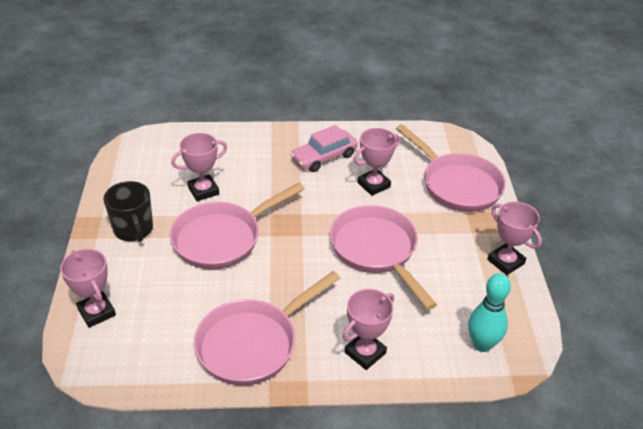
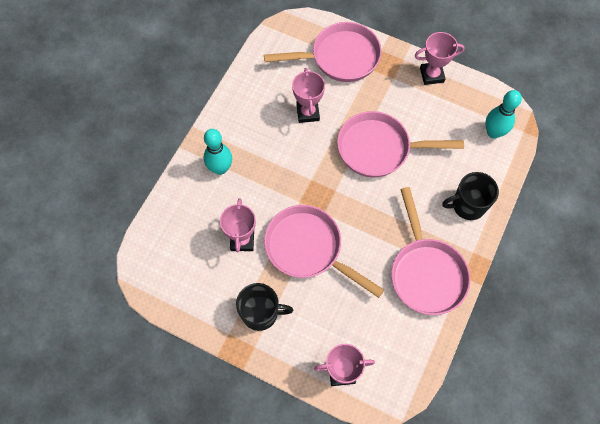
camera: 60 degrees left, 25 degrees up
(223, 238) = (308, 249): pink pan -> pink pan turned 135 degrees clockwise
(268, 151) = (220, 168): none -> turquoise bowling pin
(324, 157) = (253, 130): pink car -> none
(365, 353) = (467, 205): pink trophy -> black mug

